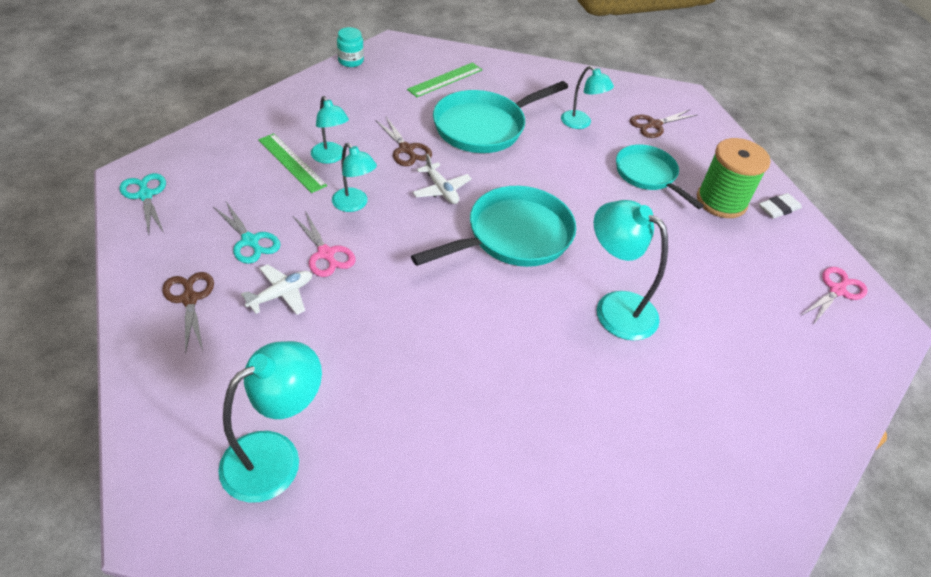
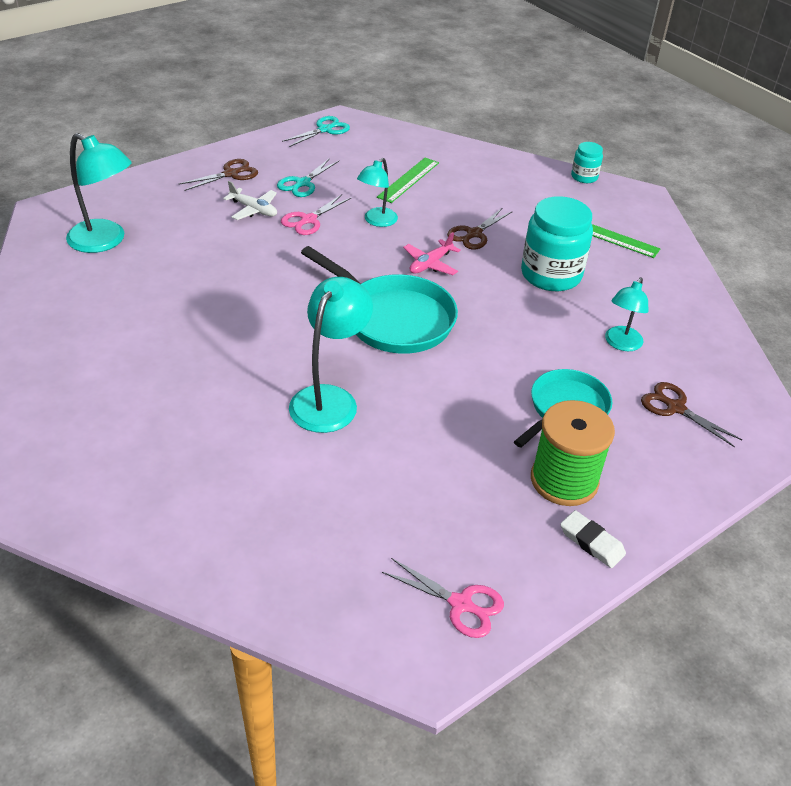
camera: 75 degrees right, 5 degrees down
(330, 157) = (430, 197): turquoise lamp -> none
(441, 189) = (430, 264): white plane -> pink plane
(484, 127) = (551, 275): turquoise pan -> turquoise jar

